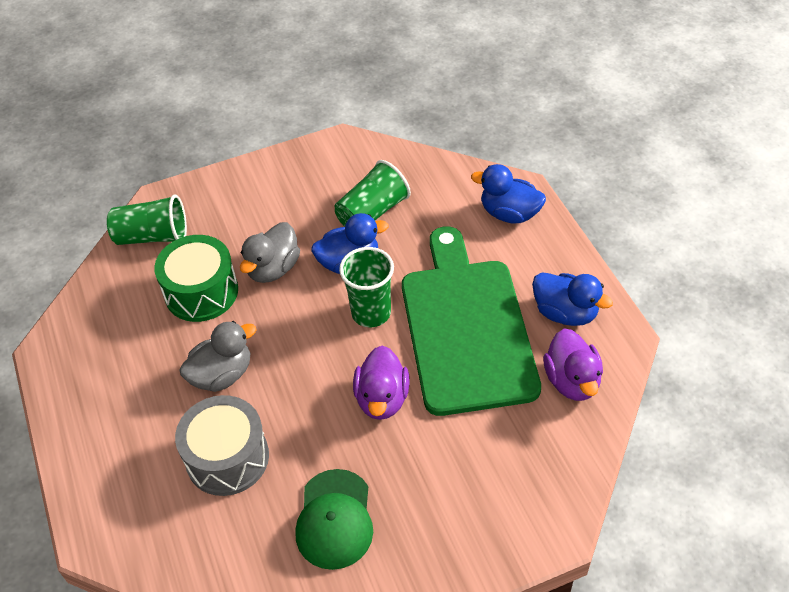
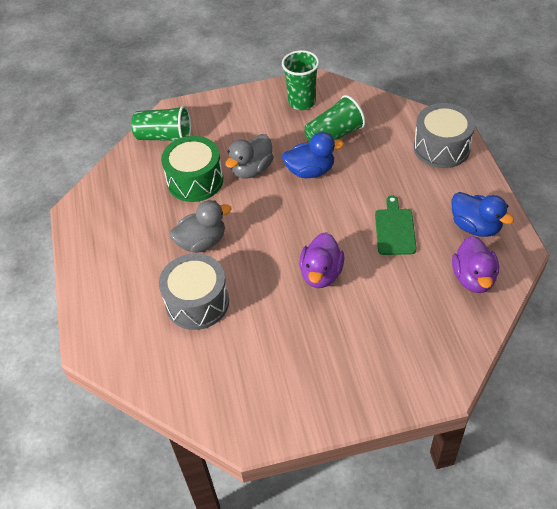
camera: 10 degrees right, 0 degrees up
(334, 519) = (272, 357): green cap -> none
(371, 313) = (322, 210): green cup -> green cup (302, 102)
(466, 328) = (395, 229): green cutting board -> green cutting board, size x0.42
(509, 213) = (441, 147): blue duck -> grey drum

